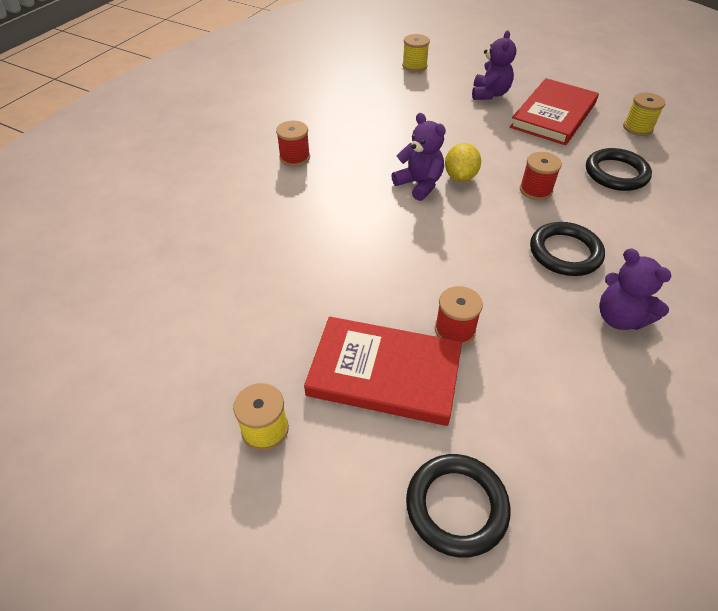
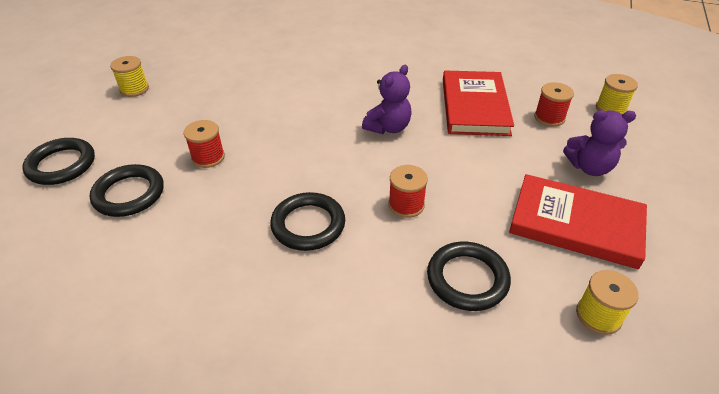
camera: 80 degrees right, 5 degrees down
(294, 157) = (402, 61): red spool -> red spool (549, 118)
(384, 373) = (170, 128): red book -> red book (475, 106)
(460, 177) = (410, 151): yellow lemon -> none
(522, 408) = (129, 194): none -> black ring
(620, 318) = (219, 260): purple teddy bear -> none

